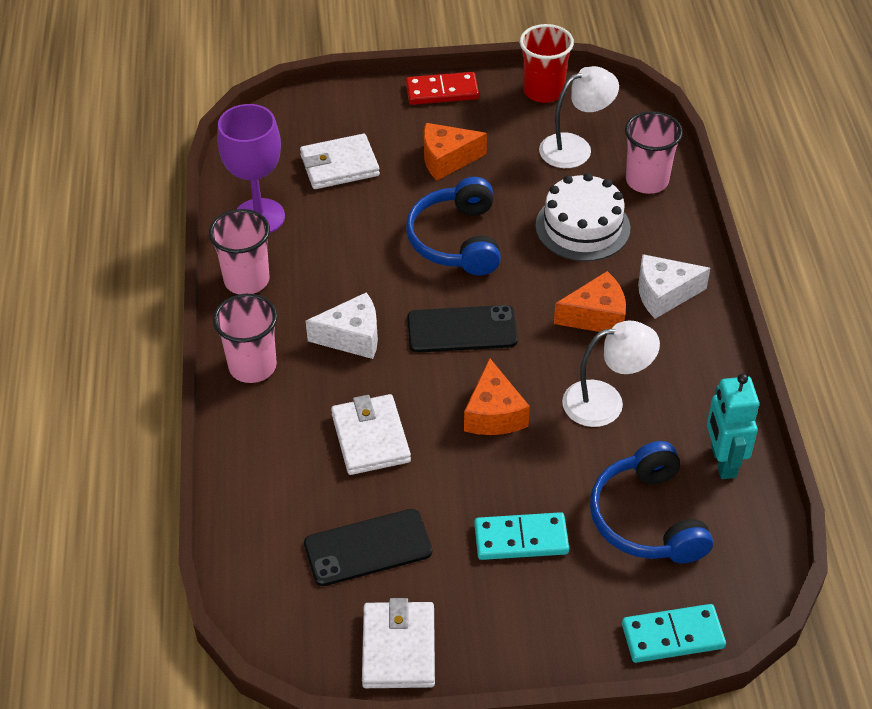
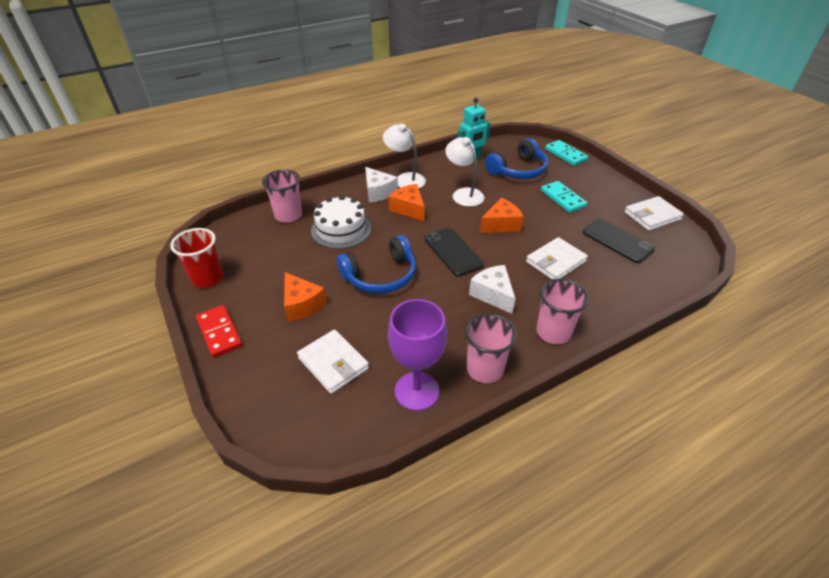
camera: 115 degrees left, 5 degrees down
(575, 148) = (267, 249): white lamp -> white lamp (405, 179)

